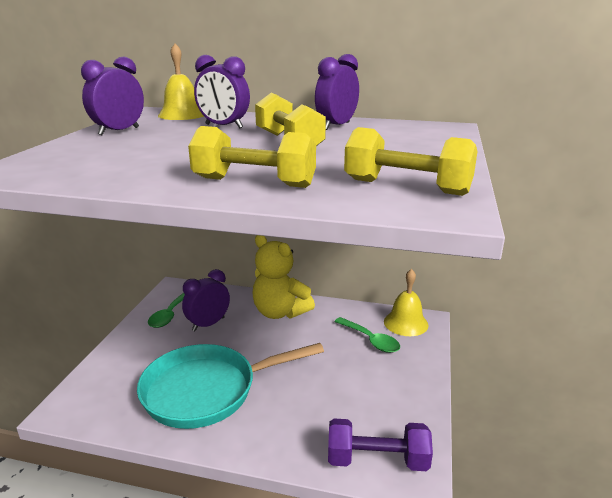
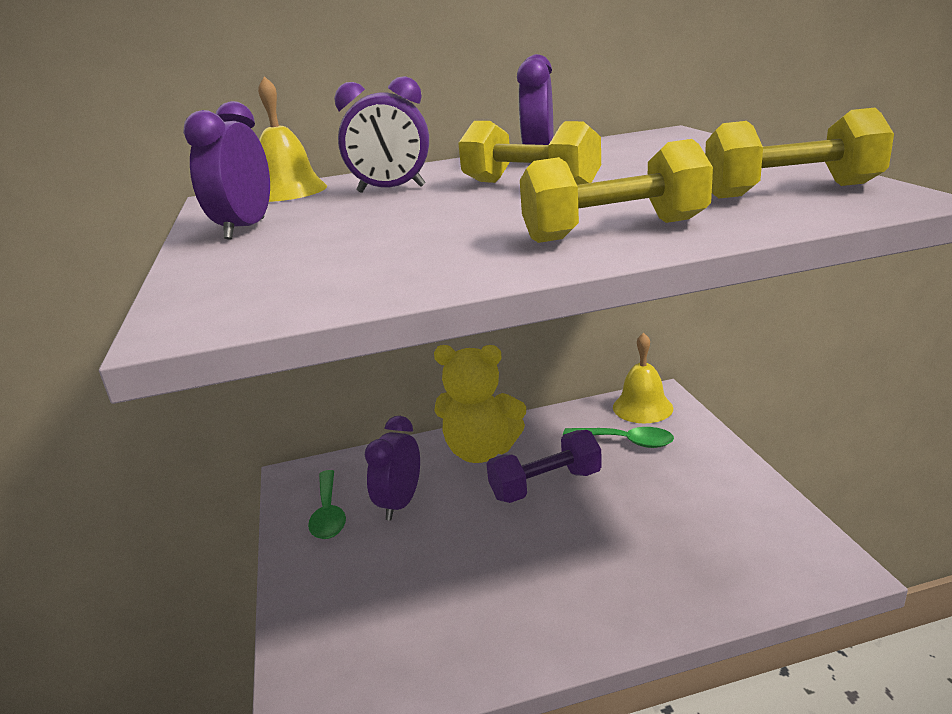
camera: 25 degrees left, 0 degrees up
(207, 390) = (493, 587): turquoise pan -> none
(377, 460) = (777, 569): purple dumbbell -> purple dumbbell (545, 485)

